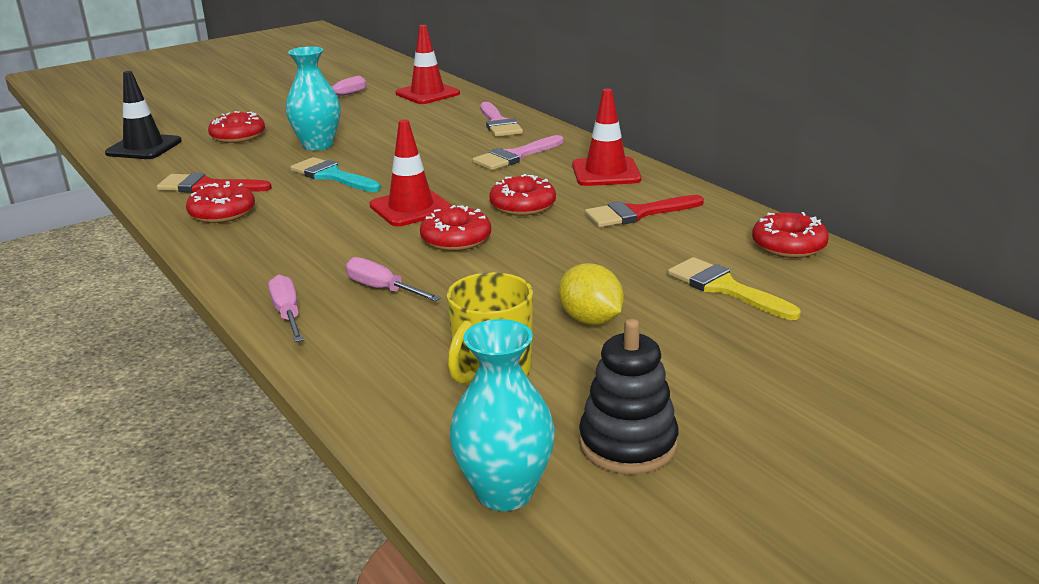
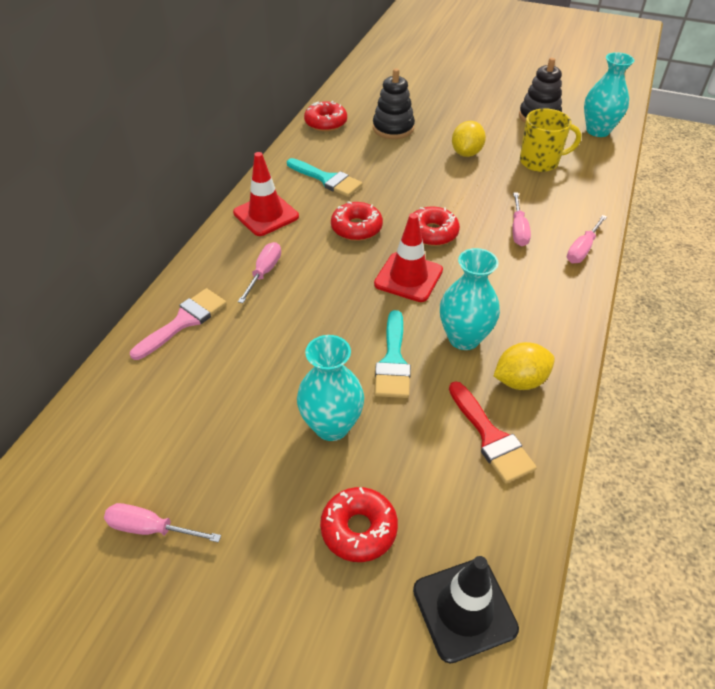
camera: 125 degrees left, 20 degrees up
(222, 213) = (520, 380): red donut -> yellow lemon
(301, 207) = (464, 338): none -> turquoise vase
(427, 94) = (102, 437): red traffic cone -> none
(515, 156) = (264, 272): pink brush -> pink screwdriver
(637, 213) = (327, 179): red brush -> turquoise brush
(725, 288) = (393, 128): yellow brush -> black stacking toy

